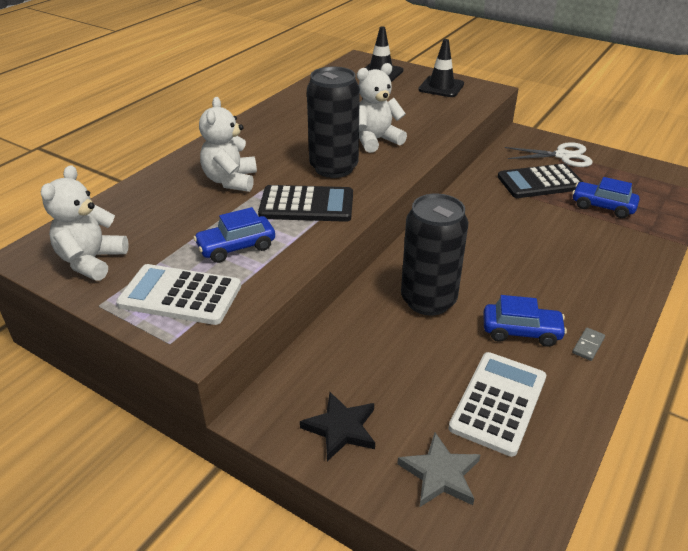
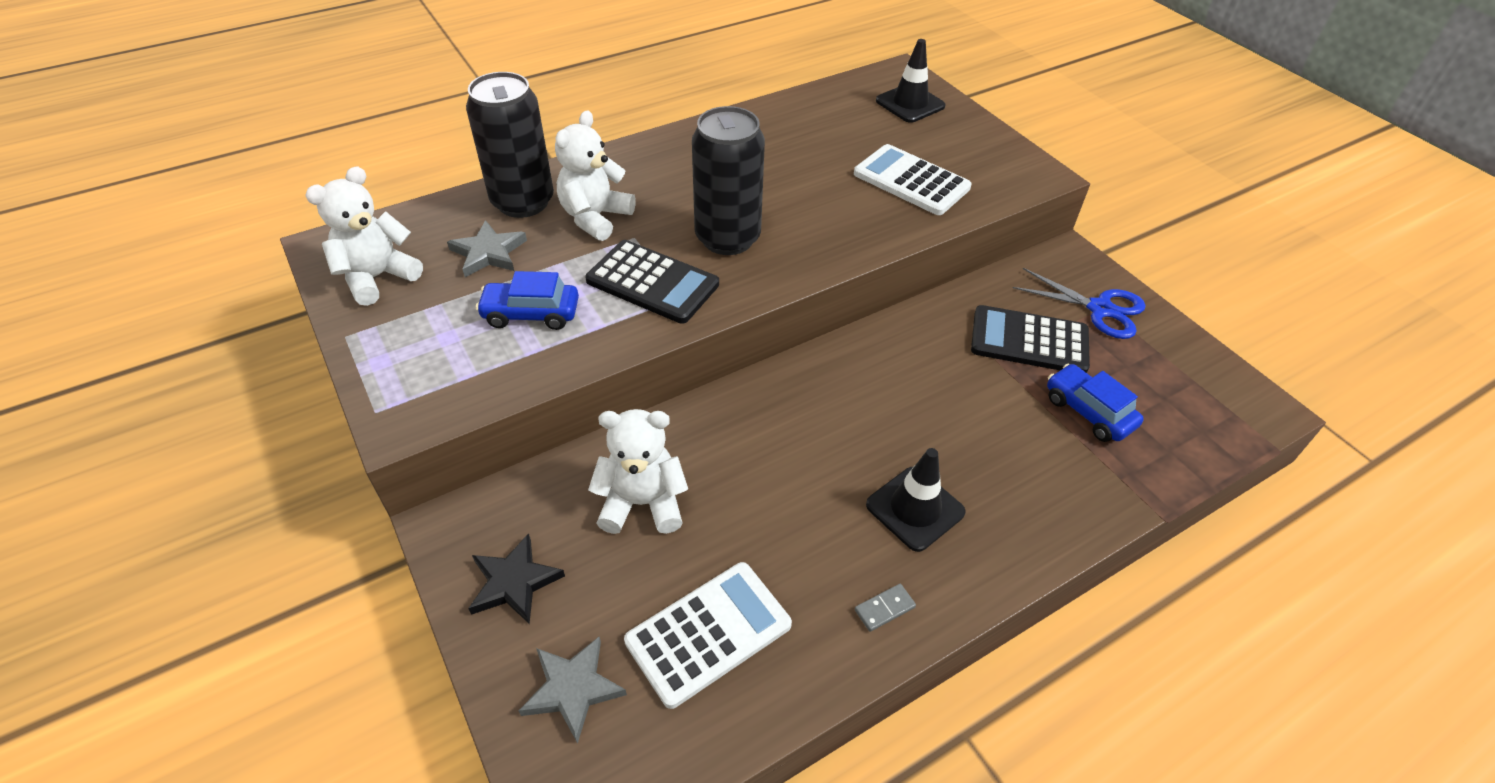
camera: 25 degrees right, 10 degrees up
(169, 222) = (488, 253): none -> grey star
(180, 295) = (428, 356): white calculator -> white calculator (911, 181)
(376, 140) = (814, 212): white teddy bear -> white teddy bear (642, 503)
(428, 300) = (737, 461): black can -> black can (523, 202)
(441, 87) = (975, 151): black traffic cone -> black traffic cone (915, 508)
(521, 332) = (815, 552): blue car -> none
(562, 156) = (1100, 309): white scissors -> blue scissors

